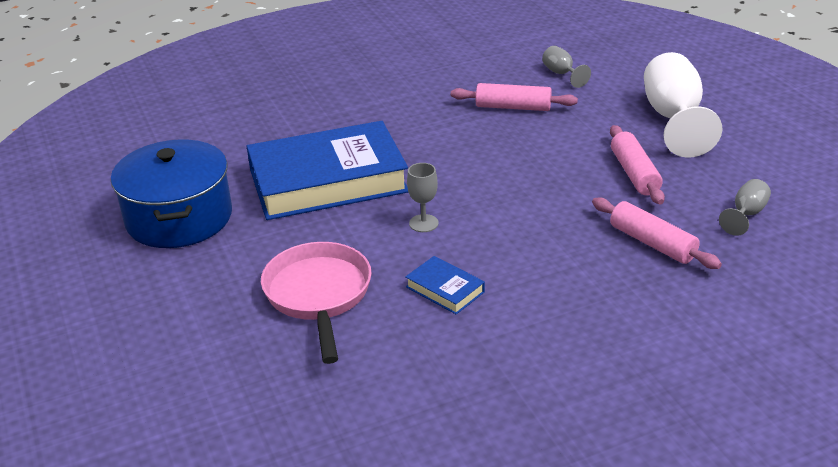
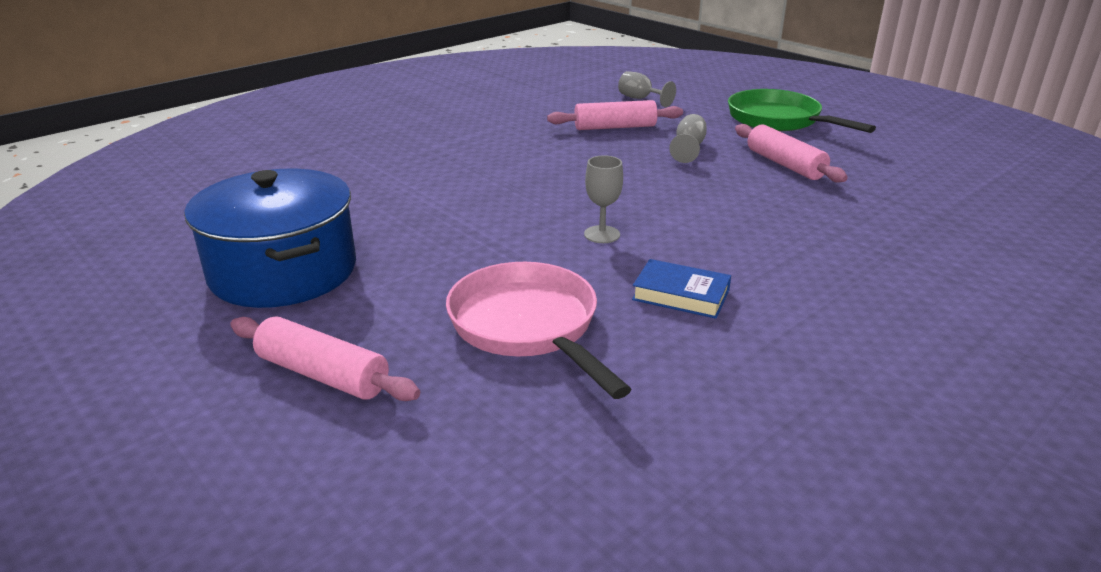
camera: 20 degrees left, 5 degrees down
(328, 181) = (457, 210): blue book -> none
(652, 243) = (862, 218): pink rolling pin -> pink rolling pin (323, 374)
(673, 119) = (778, 120): white goblet -> green pan
(746, 214) = (923, 183): grey goblet -> grey goblet (688, 148)

